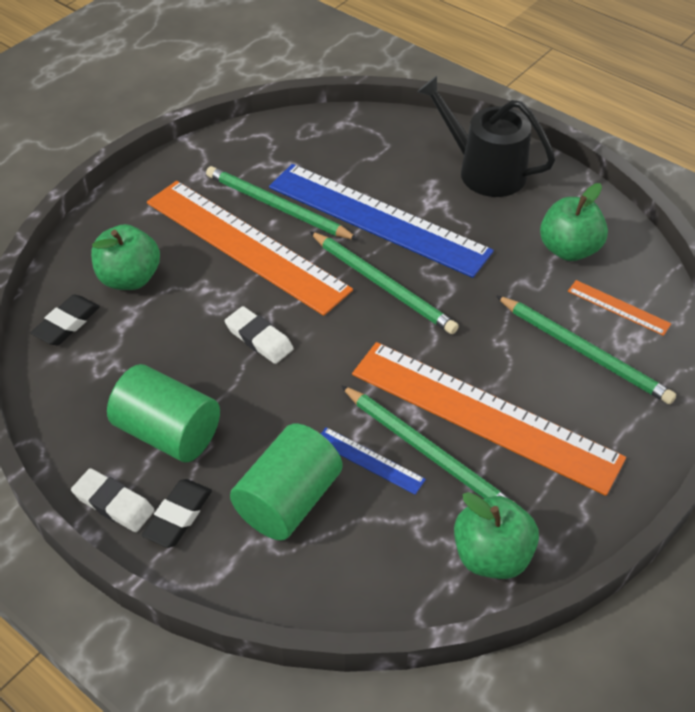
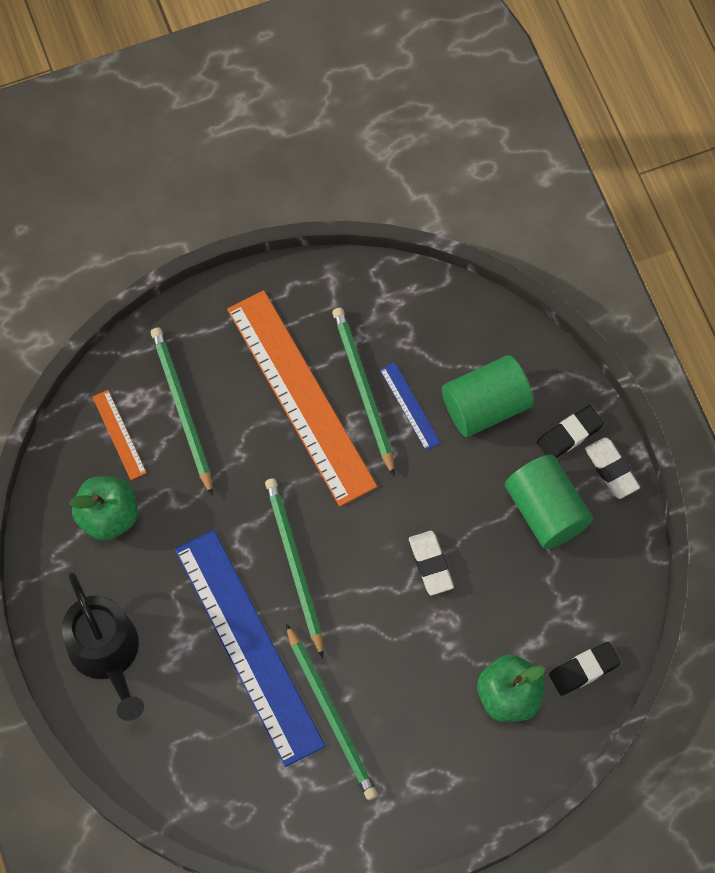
camera: 150 degrees left, 20 degrees up
(246, 245) = (386, 680): orange ruler -> none
(491, 555) = (372, 293): green apple -> none

